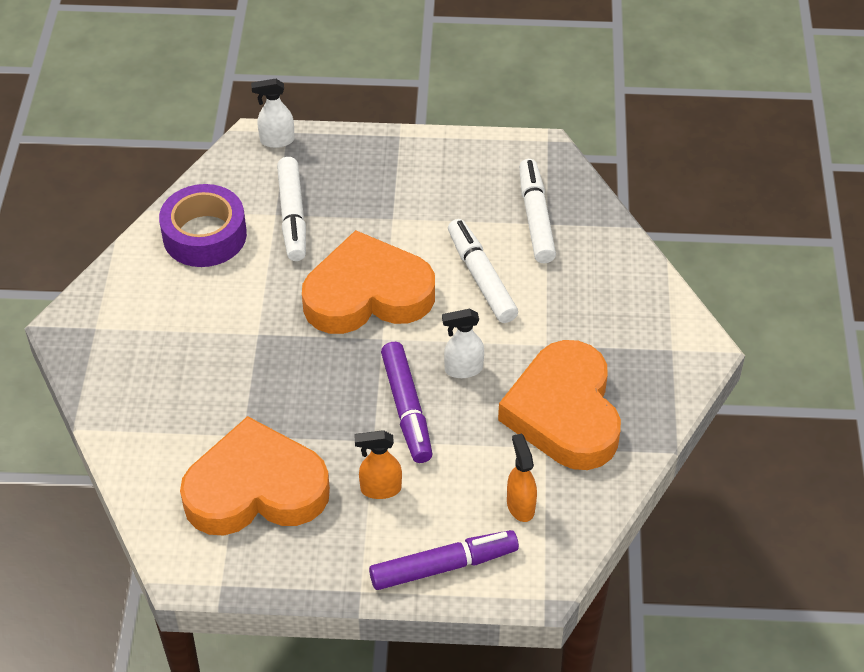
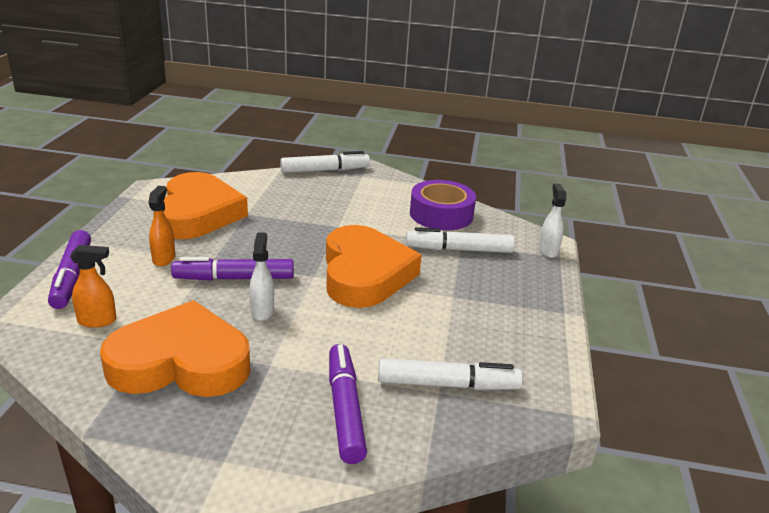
camera: 95 degrees right, 20 degrees down
(481, 277) = (369, 336): white marker -> white marker (325, 170)
(589, 282) = (345, 409): none -> purple marker

